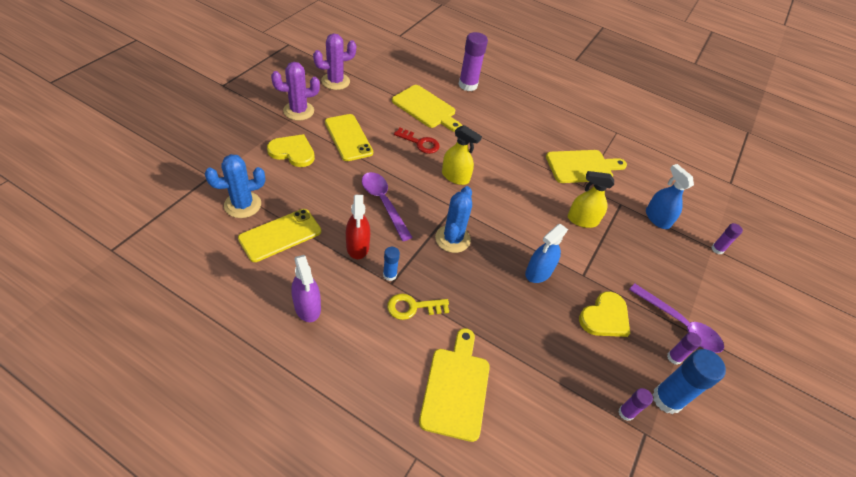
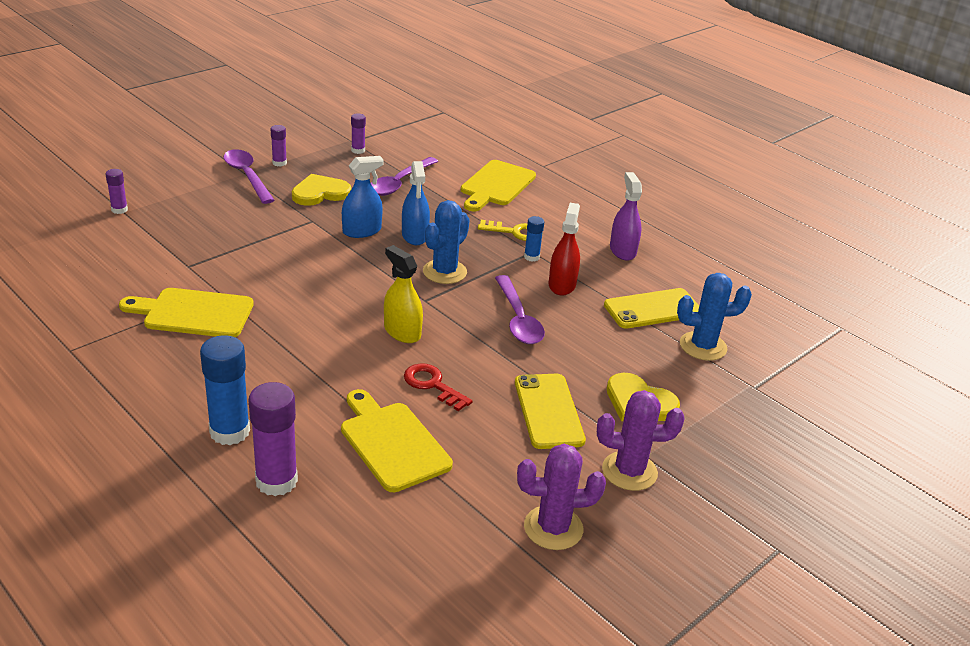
camera: 160 degrees left, 15 degrees down
(550, 359) = (399, 183): none -> purple spoon
(582, 220) = (262, 260): yellow spray bottle -> none
(657, 218) = (157, 245): blue spray bottle -> blue spray bottle (415, 236)
(667, 399) = (314, 149): blue glue stick -> blue glue stick (230, 431)

